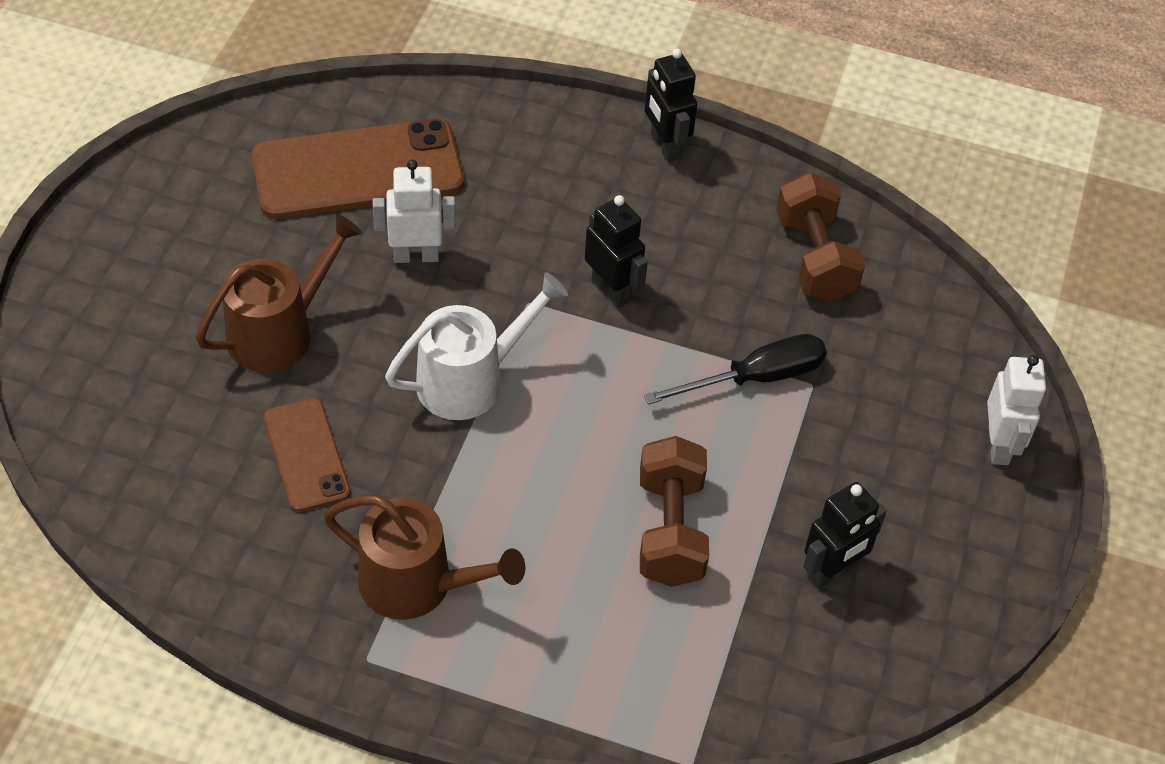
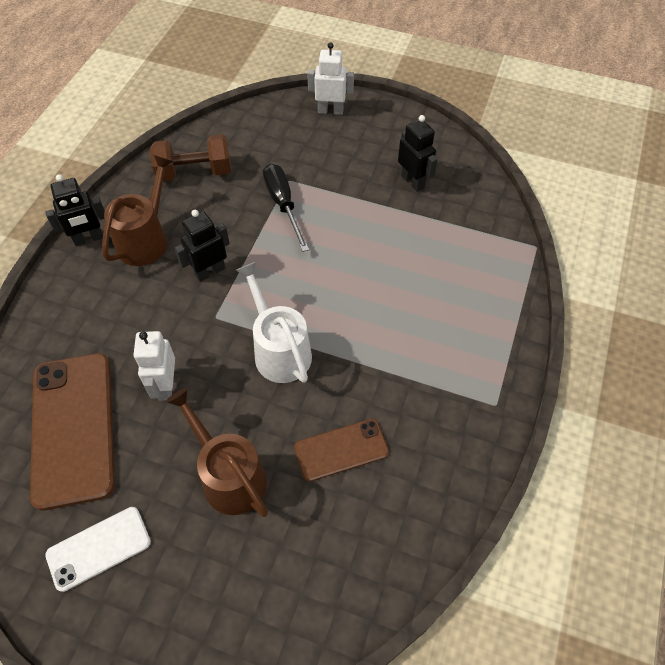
camera: 85 degrees left, 5 degrees up
(200, 214) = (99, 548): none -> white phone
(416, 584) = (438, 378): brown watering can -> brown watering can (145, 239)
(670, 530) = (391, 249): brown dumbbell -> none

